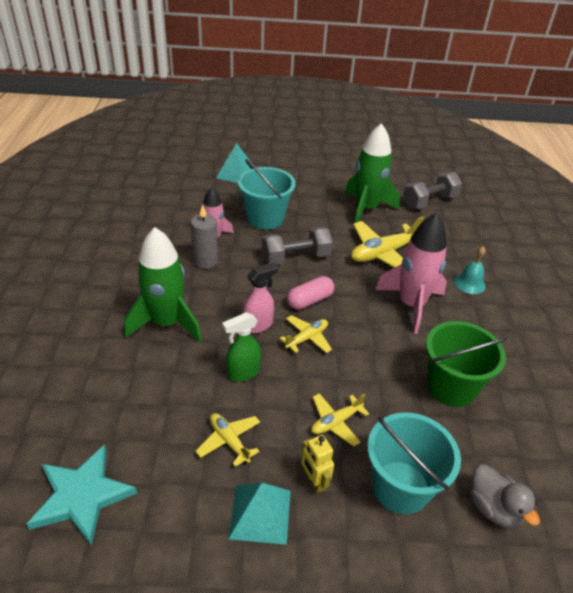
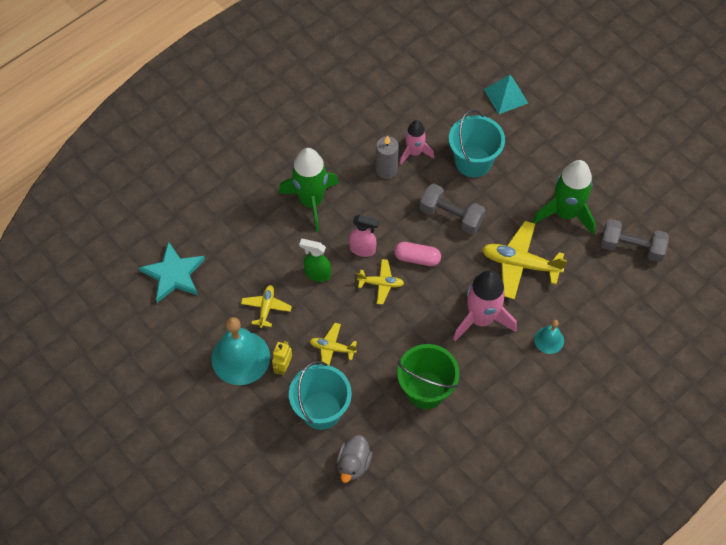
camera: 50 degrees right, 20 degrees up
(260, 514) = (240, 357): turquoise pyramid -> turquoise bell

